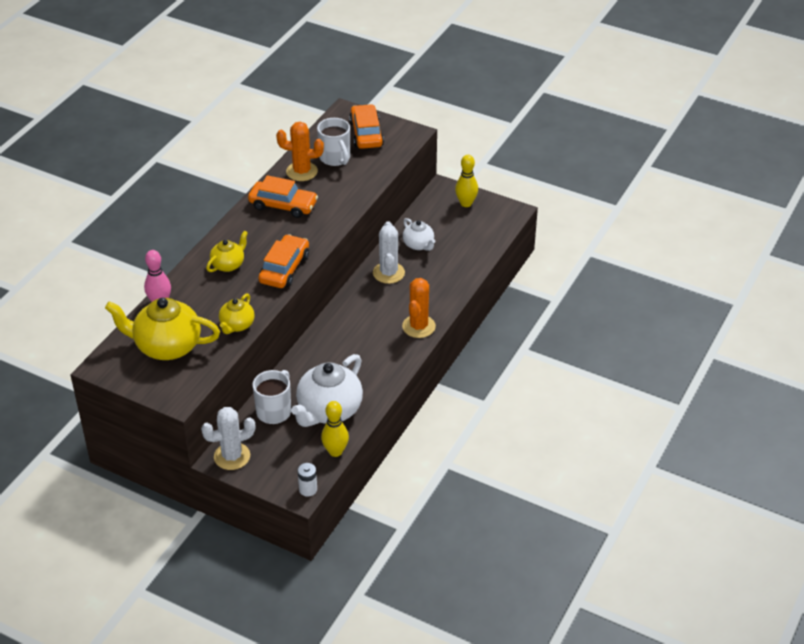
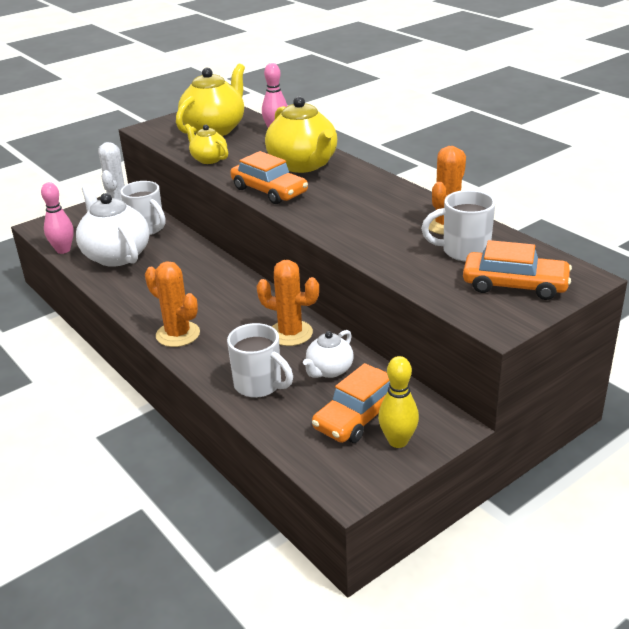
camera: 115 degrees right, 10 degrees down
(228, 265) = (303, 165): yellow teapot -> yellow teapot, size x1.86
(283, 205) = (384, 204): orange car -> orange car (359, 415)
(308, 489) = (39, 230): white battery -> none
(335, 451) = (63, 250): yellow bowling pin -> pink bowling pin
(388, 273) = (290, 333): white cactus -> orange cactus
(418, 245) = (329, 370): white teapot -> white teapot turned 45 degrees counterclockwise
(450, 269) = (259, 385): none -> white mug

